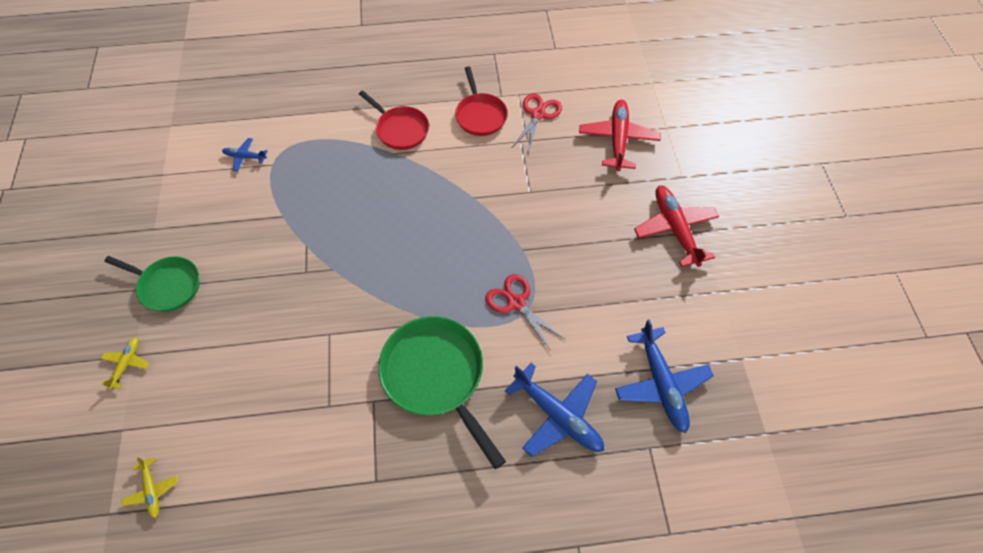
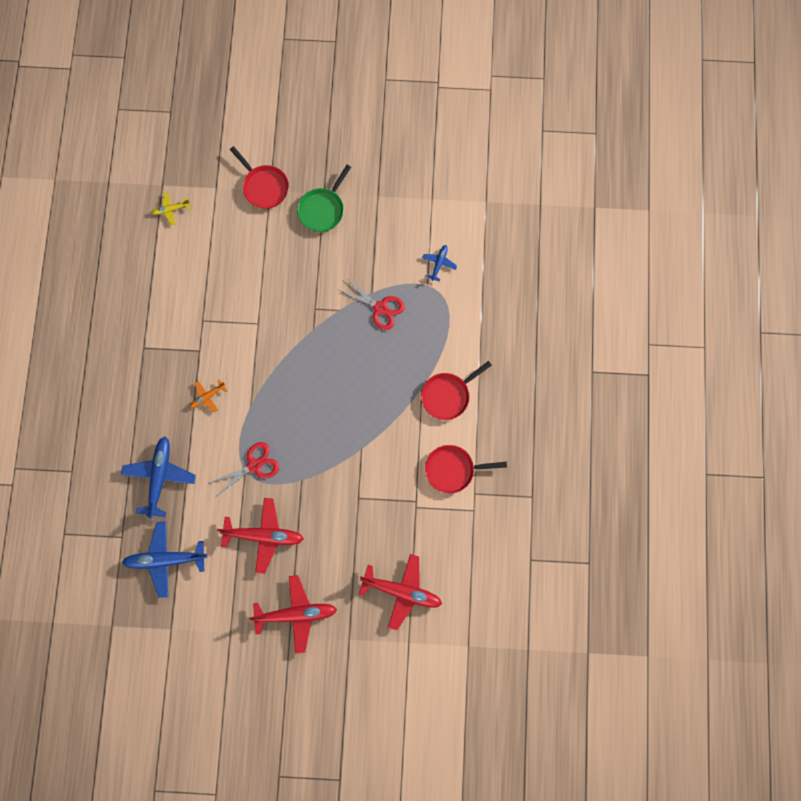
camera: 100 degrees right, 15 degrees up
(127, 364) = (264, 186): yellow plane -> red pan
(436, 376) = (207, 397): green pan -> orange plane
(538, 114) = (445, 523): red scissors -> red scissors (380, 308)
(557, 415) = (159, 477): blue plane -> blue plane turned 135 degrees clockwise
(598, 277) = (263, 536): none -> red plane

